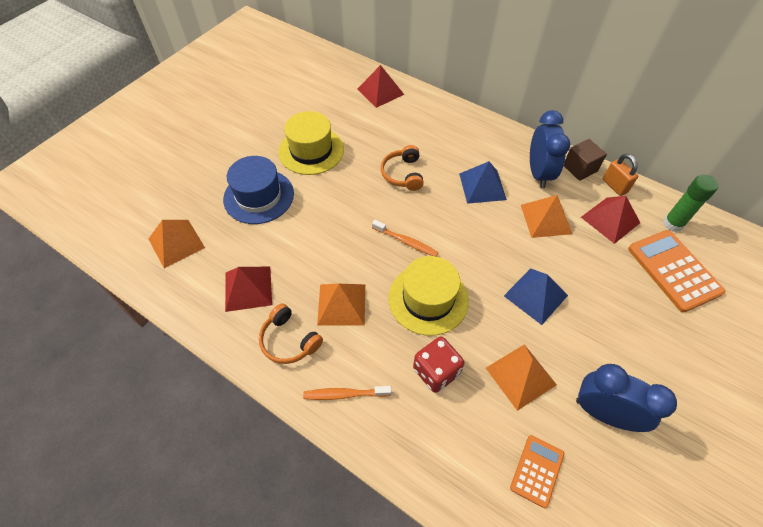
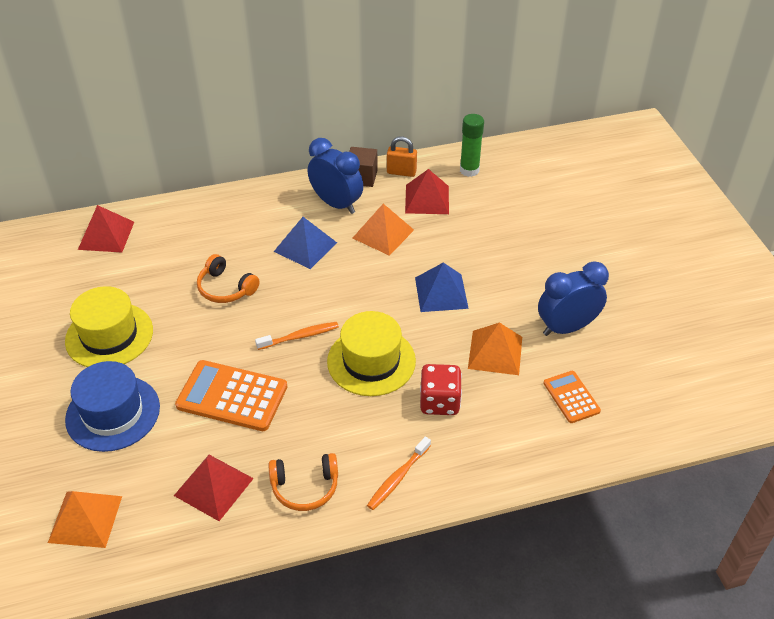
camera: 50 degrees left, 10 degrees down
(342, 304) = (311, 424): orange pyramid -> none
(673, 270) = (504, 202): orange calculator -> orange calculator (232, 396)

